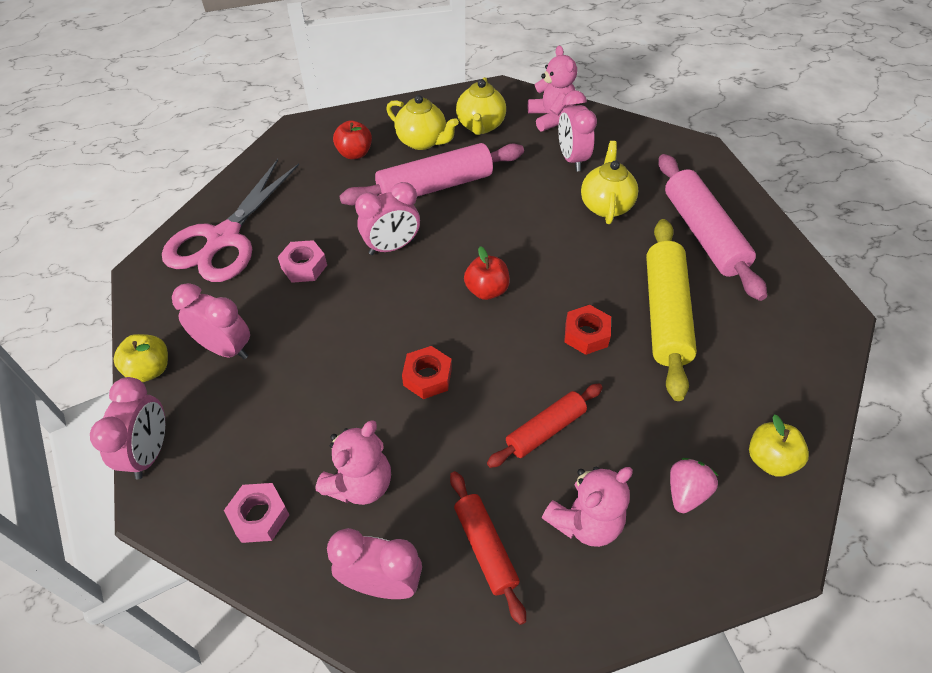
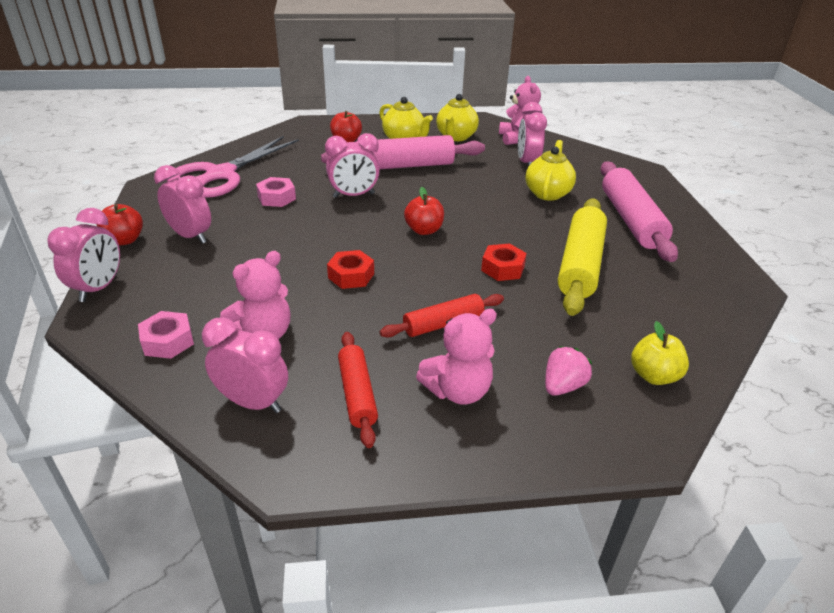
camera: 10 degrees right, 15 degrees down
(150, 370) = (124, 240): yellow apple -> red apple

